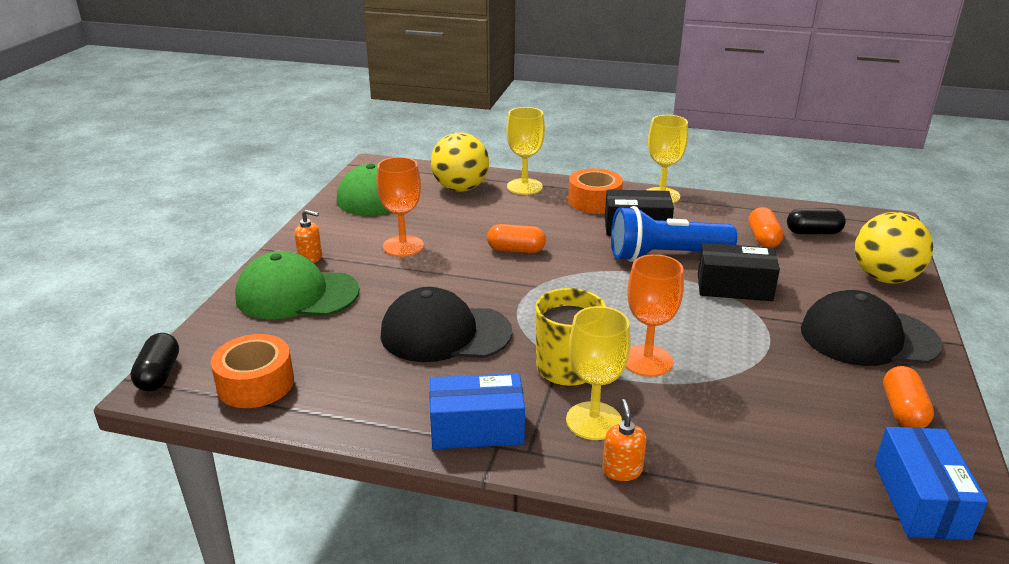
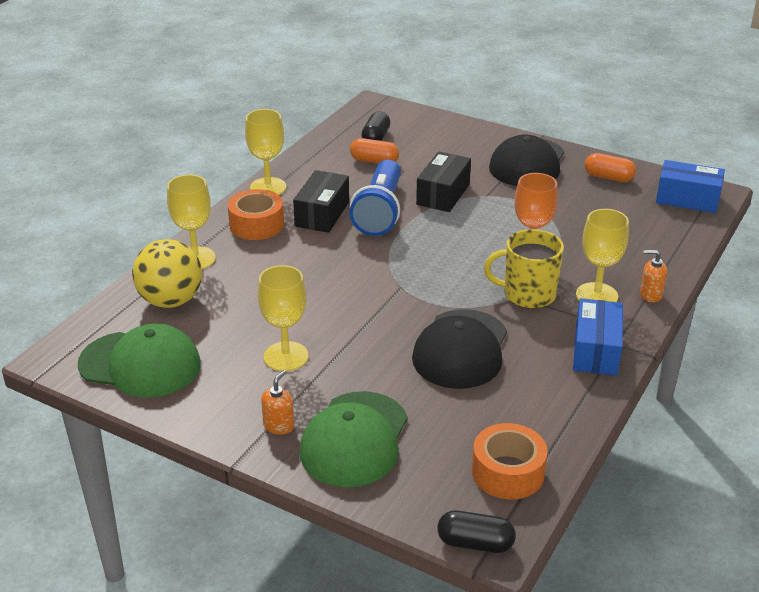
camera: 75 degrees left, 5 degrees up
(403, 246) = (286, 356): orange goblet -> yellow goblet
(516, 250) = (330, 287): orange capsule -> none
(884, 278) = (455, 132): yellow ball -> none

